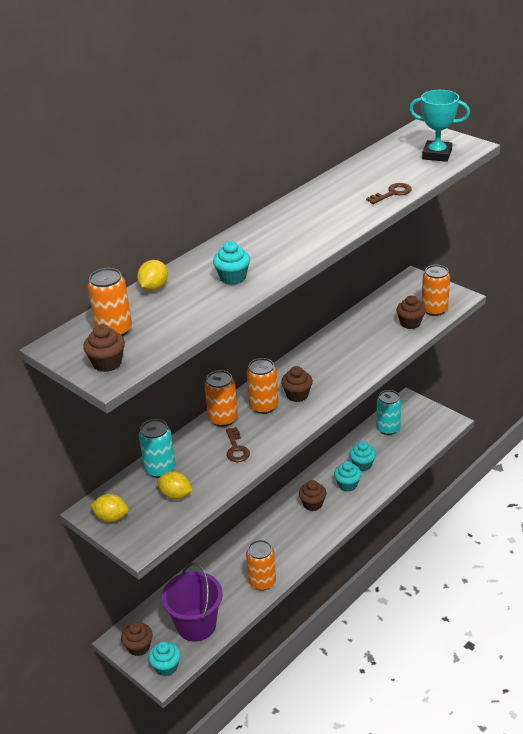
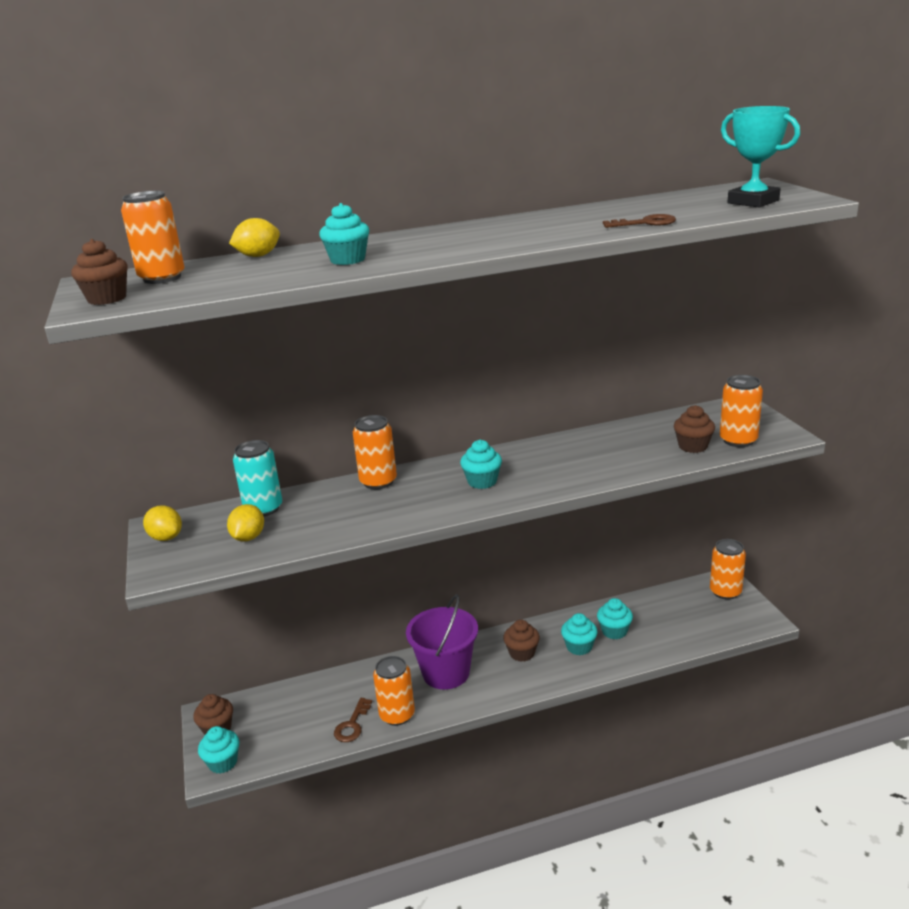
camera: 30 degrees right, 10 degrees down
(175, 495) = (248, 537): yellow lemon -> yellow lemon turned 45 degrees clockwise
(196, 625) = (290, 731): purple bucket -> purple bucket (446, 673)
(236, 448) = (359, 513): brown key -> brown key (352, 724)
(264, 406) = (434, 482): orange can -> orange can (725, 592)
(297, 395) = (482, 481): brown cupcake -> turquoise cupcake
(388, 428) = (676, 603): turquoise can -> none

